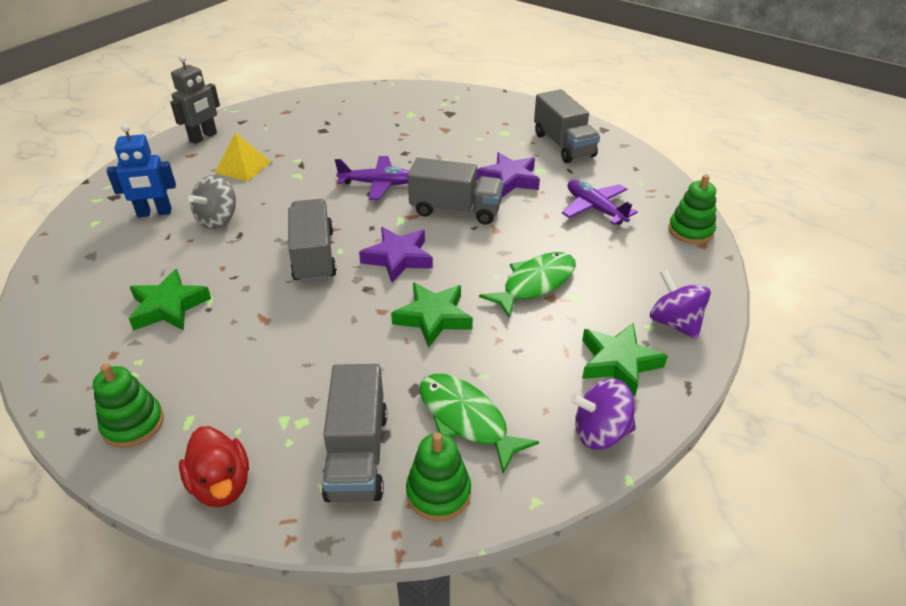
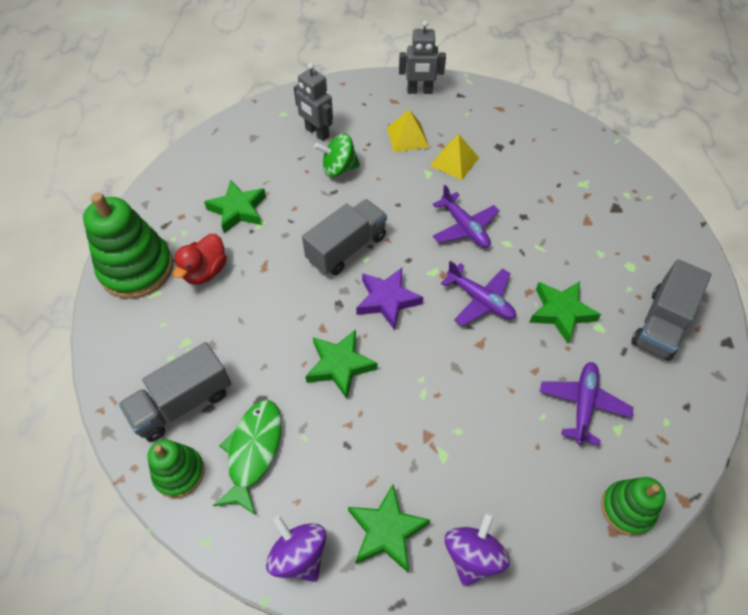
camera: 55 degrees right, 15 degrees up
(133, 424) = (137, 269): green stacking toy -> green stacking toy, size x1.76
(154, 213) = (317, 133): blue robot -> grey robot
(218, 219) = (339, 169): grey spinning top -> green spinning top
(221, 484) = (119, 346): red duck -> red duck (205, 271)
(305, 157) = (454, 161): none -> yellow pyramid
(455, 210) = (480, 300): grey truck -> purple plane
(509, 179) = (561, 312): purple star -> green star
(535, 284) = (434, 413): green fish -> none

